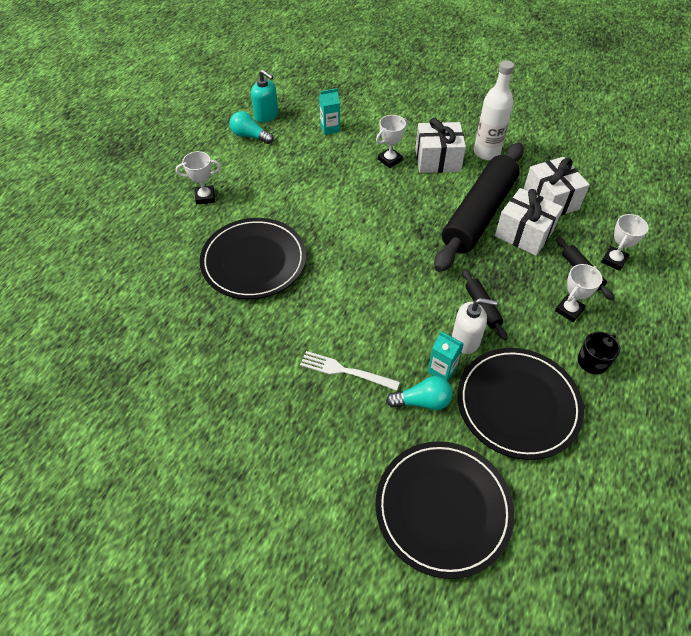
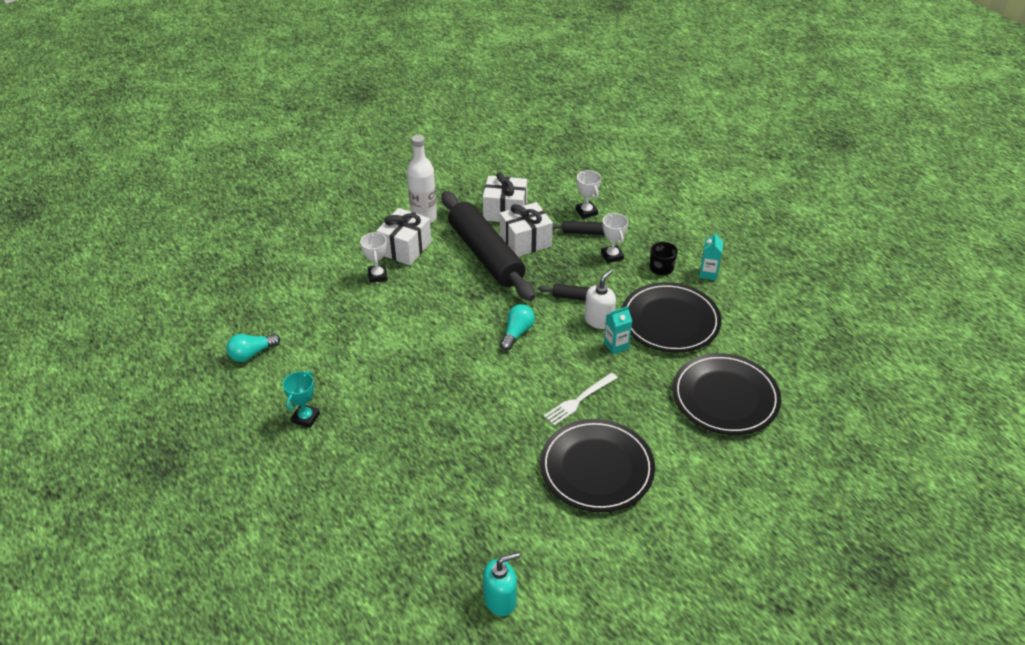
camera: 60 degrees left, 10 degrees down
(205, 197) = (306, 418): white trophy -> turquoise trophy
(254, 261) = (419, 412): black plate -> black plate (596, 468)
(266, 115) = (234, 330): turquoise soap dispenser -> turquoise soap dispenser (500, 599)
(330, 128) = (299, 295): turquoise carton -> turquoise carton (708, 273)
(422, 401) = (635, 368): turquoise light bulb -> turquoise light bulb (517, 333)

